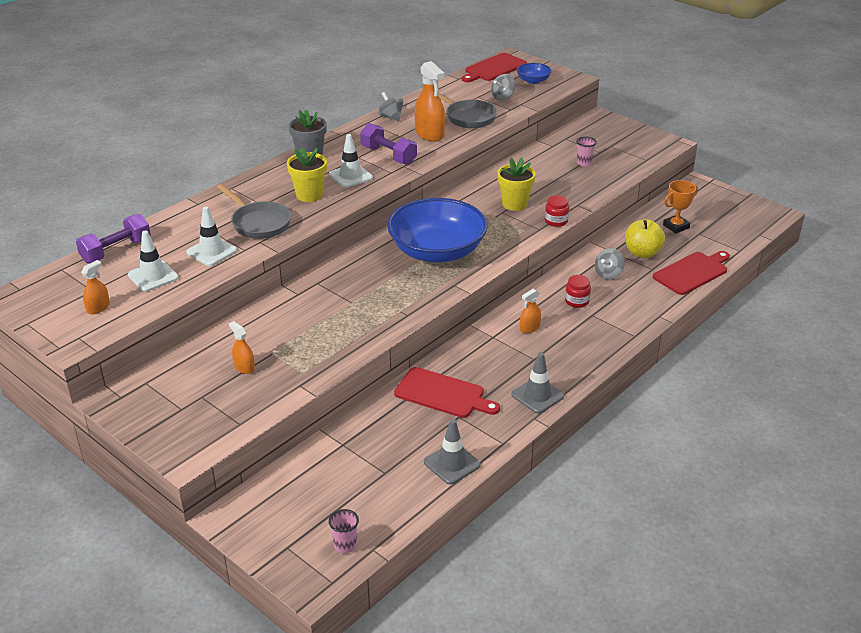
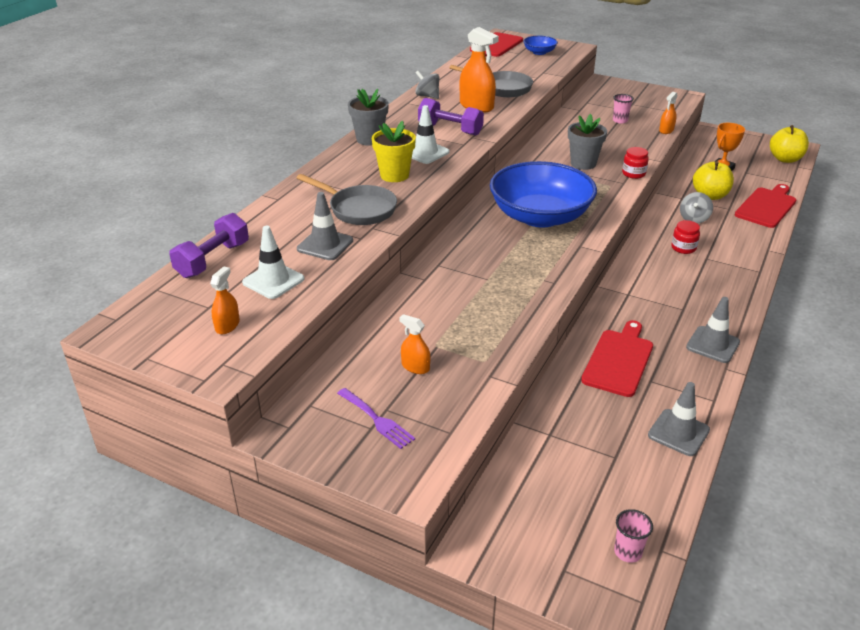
camera: 15 degrees left, 0 degrees up
(189, 404) = (377, 420): none -> purple fork
(211, 251) = (325, 245): white traffic cone -> grey traffic cone
(443, 394) = (619, 360): red cutting board -> red cutting board turned 75 degrees counterclockwise
(503, 97) = (522, 68): grey spinning top -> none
(514, 204) = (583, 163): yellow flower pot -> grey flower pot
(529, 328) = (657, 280): orange spray bottle -> orange spray bottle (666, 130)
(752, 225) = (785, 159): none -> yellow apple

